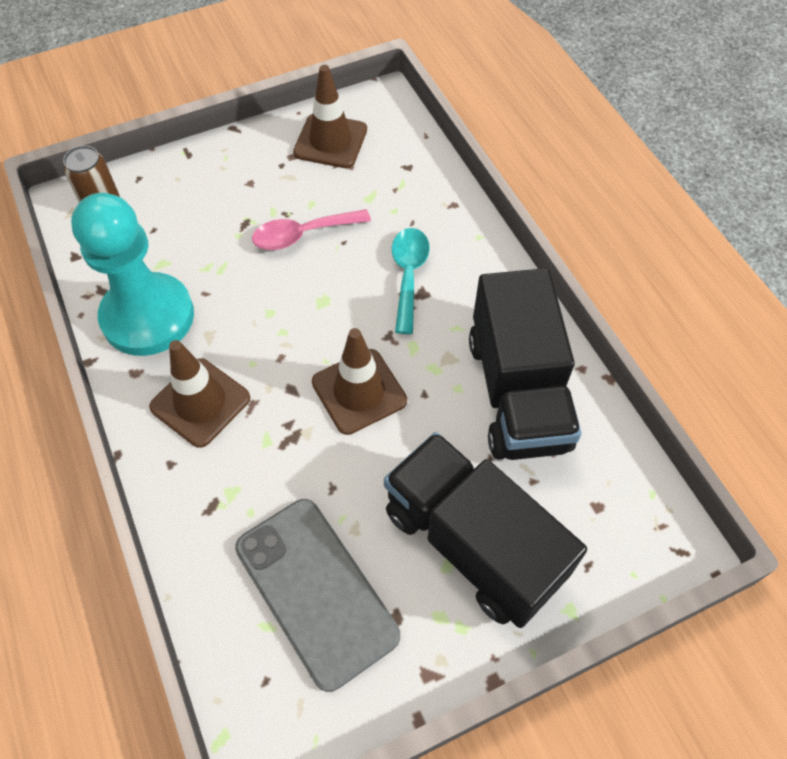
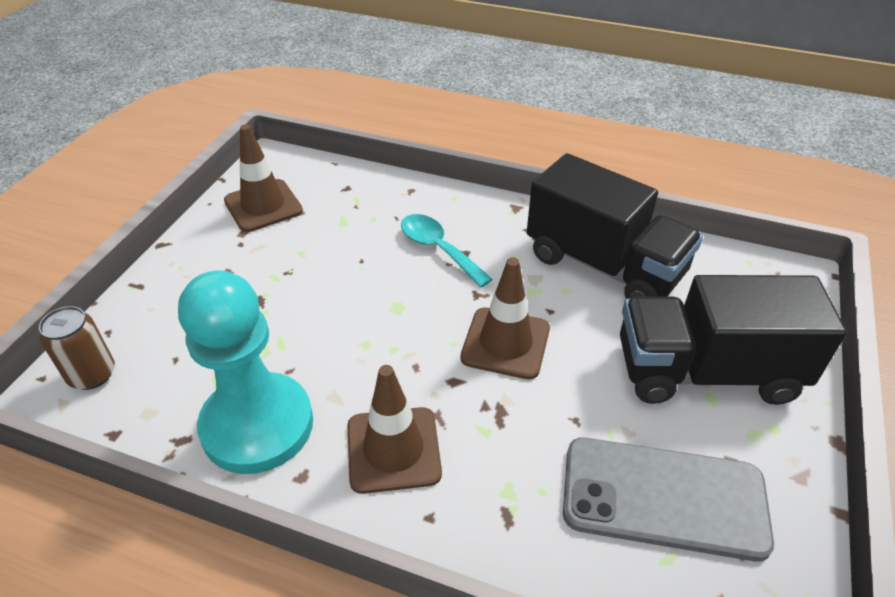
camera: 45 degrees left, 15 degrees down
(302, 235) = (322, 276): pink spoon -> none

